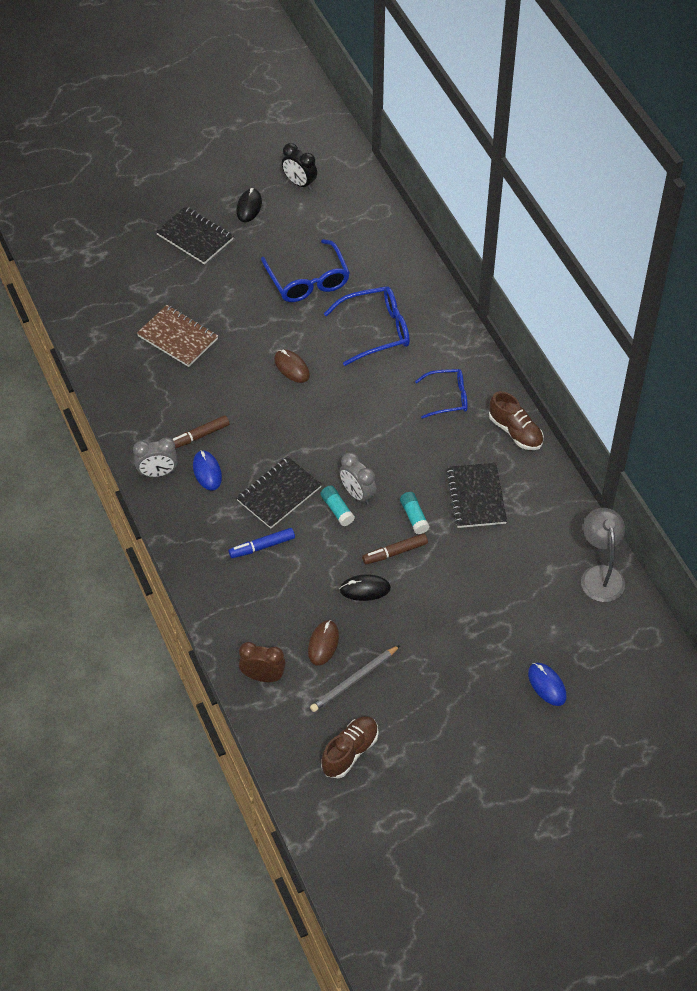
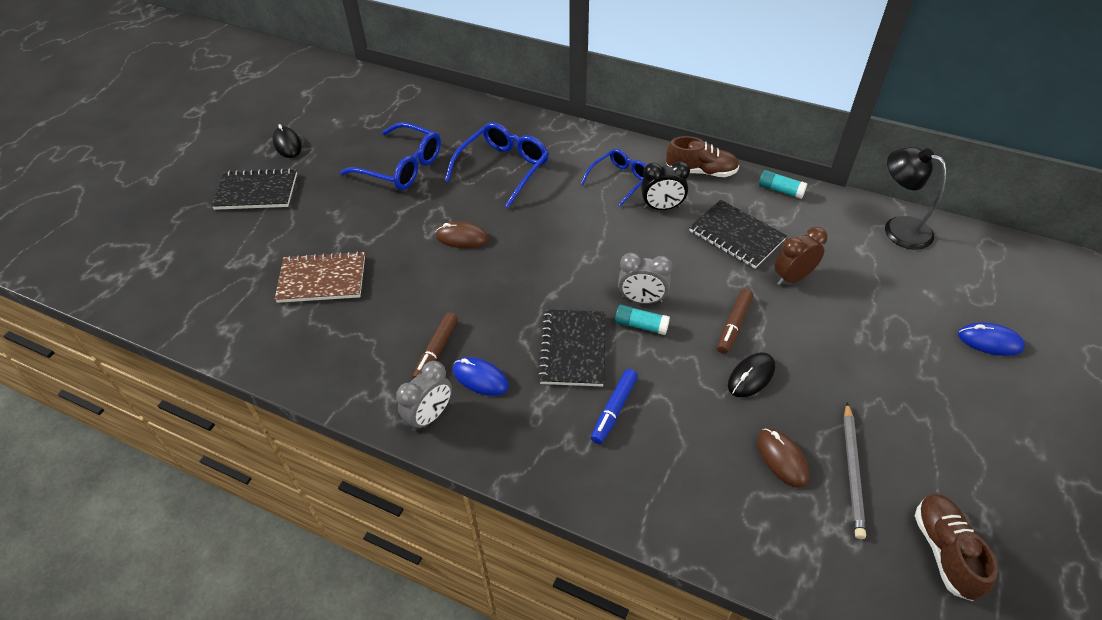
camera: 40 degrees left, 5 degrees down
(263, 676) = (771, 544): brown clock -> brown clock (792, 278)
(299, 183) = (317, 107): black clock -> black clock (662, 207)
(414, 517) = (710, 285): turquoise glue stick -> turquoise glue stick (780, 190)
(600, 575) = (898, 228): grey lamp -> black lamp

